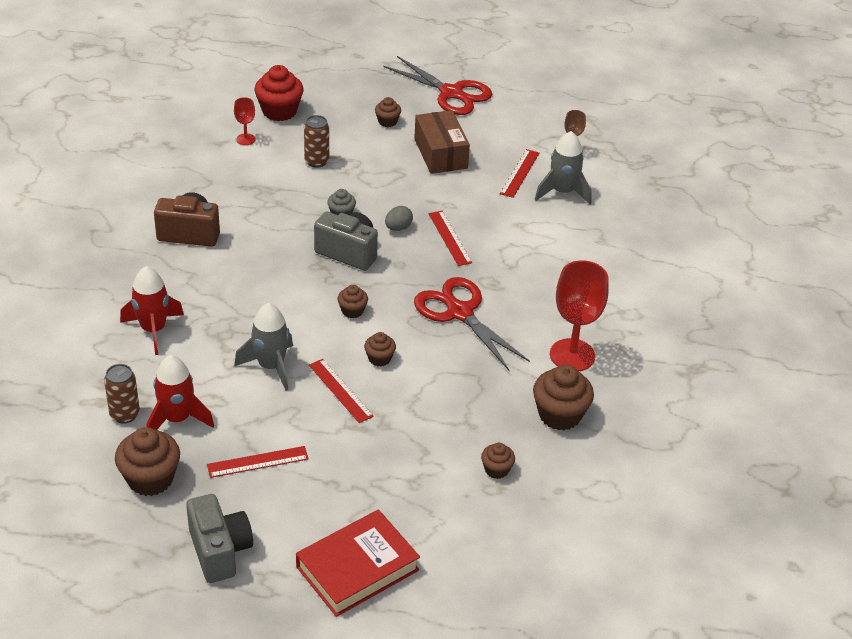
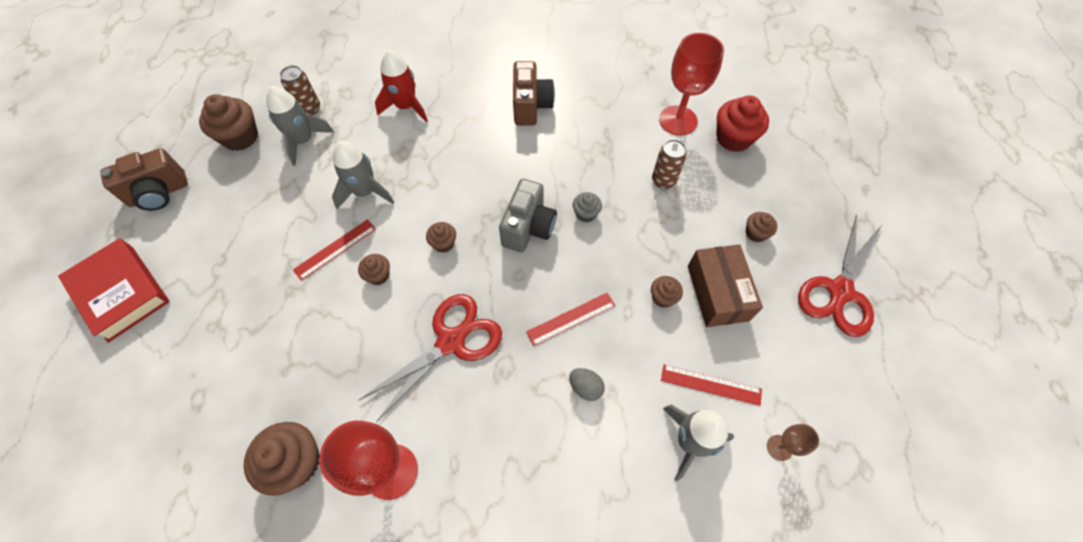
camera: 85 degrees right, 20 degrees up
(177, 419) = (303, 141): red rocket -> grey rocket
(220, 551) = (159, 193): grey camera -> brown camera
(245, 139) = (678, 120): red goblet -> red goblet, size x2.06
(257, 462) = (252, 202): red ruler -> none
(398, 228) = (576, 266): grey egg -> grey egg (585, 387)
(440, 153) = (717, 293): brown box -> brown box turned 75 degrees counterclockwise
(496, 469) = (222, 400): brown cupcake -> brown cupcake (663, 297)

